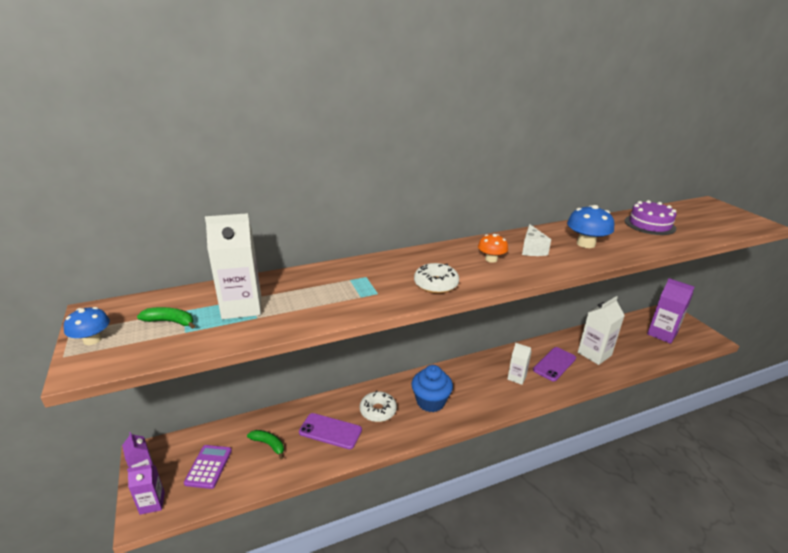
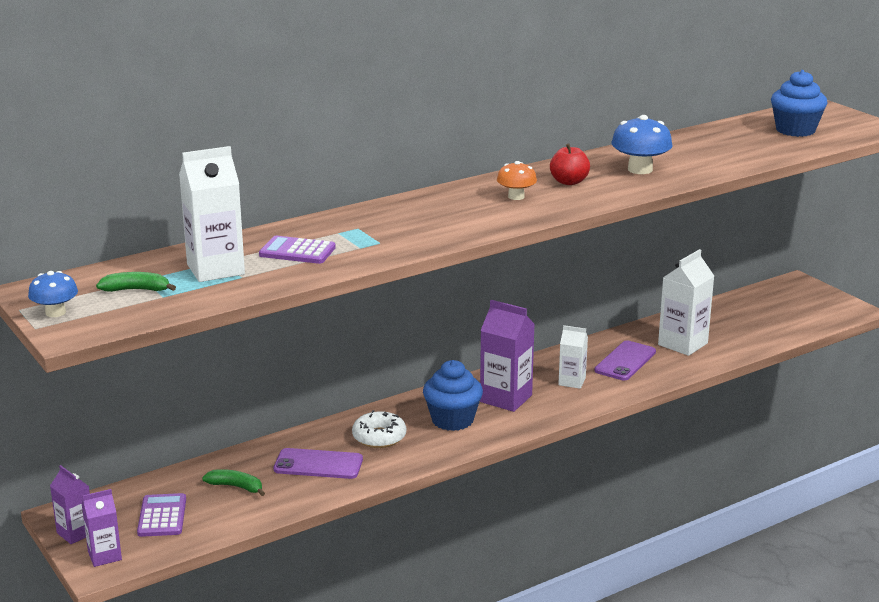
camera: 10 degrees left, 5 degrees down
(312, 295) = (297, 251): none -> purple calculator
(436, 284) = (450, 227): white donut -> none
(532, 250) = (569, 182): white cheese -> red apple
(649, 224) = (728, 140): purple cake -> none
(662, 334) = (782, 311): purple carton -> purple carton (506, 398)
(698, 220) = (795, 130): none -> blue cupcake

